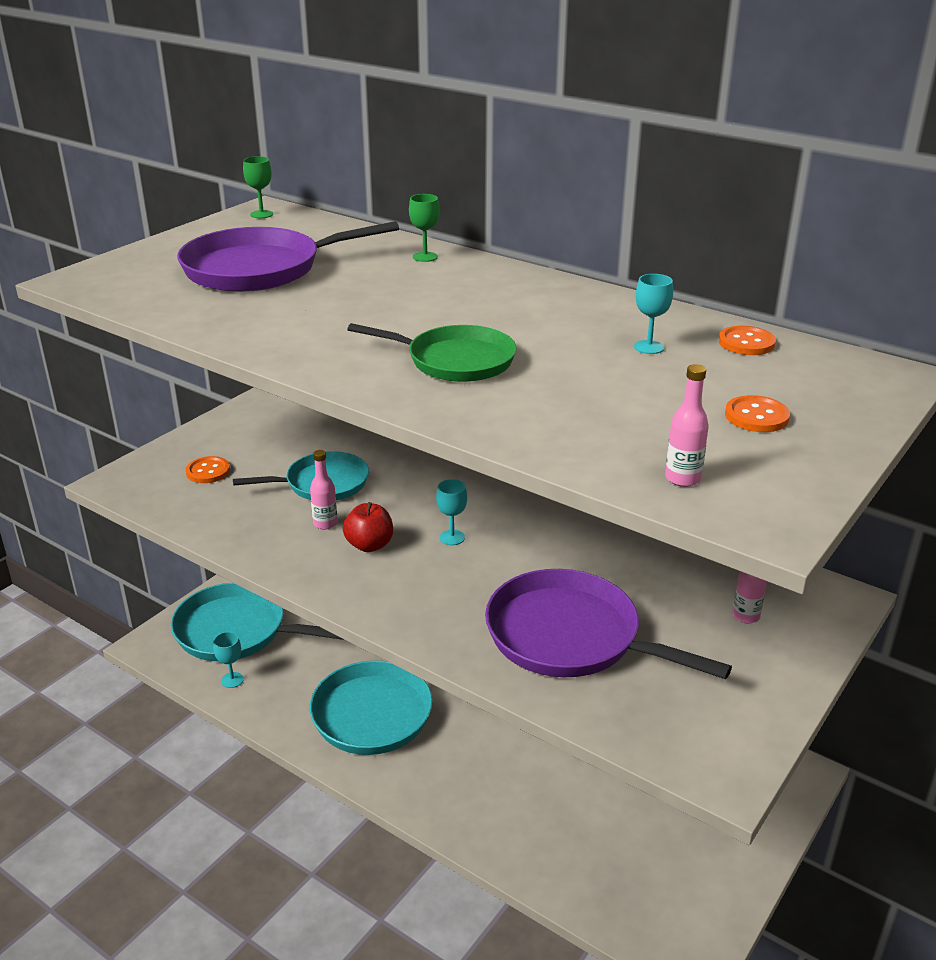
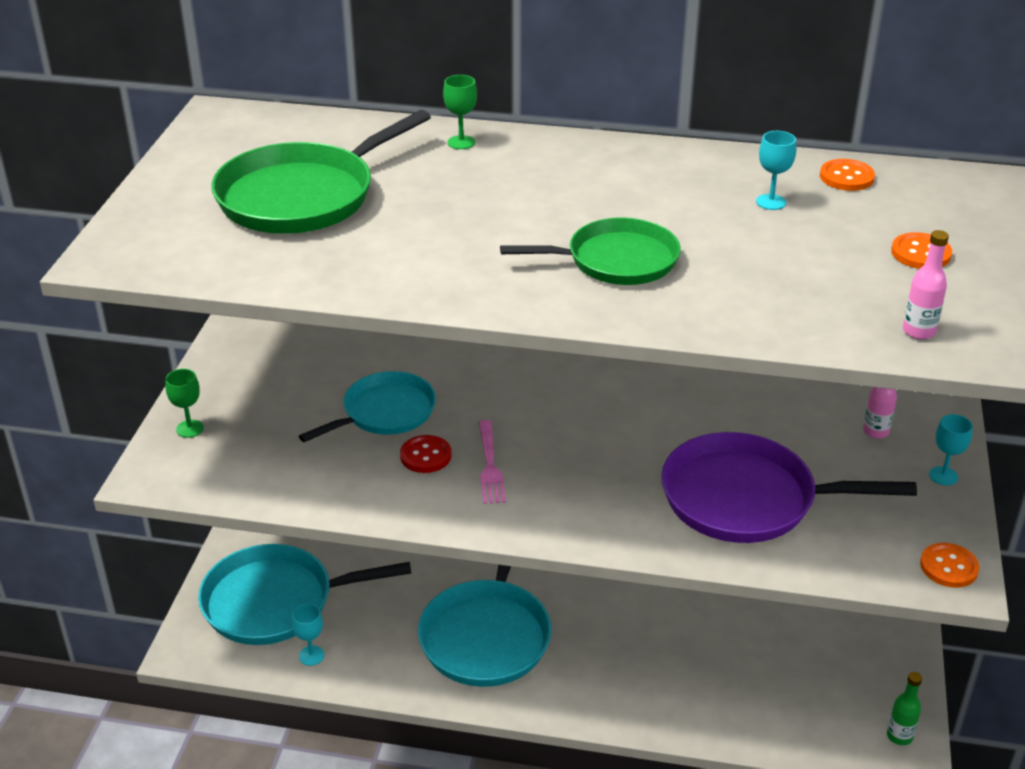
camera: 25 degrees left, 5 degrees up
(208, 471) = (247, 434): orange button -> orange button (949, 567)
(259, 269) = (302, 196): purple pan -> green pan
(261, 214) = (223, 122): green goblet -> green goblet (190, 429)
(325, 523) = (425, 456): pink bottle -> red button
(369, 545) = (490, 465): red apple -> pink fork
(452, 537) = (563, 433): turquoise goblet -> turquoise goblet (943, 476)
(693, 937) = (899, 736): none -> green bottle

